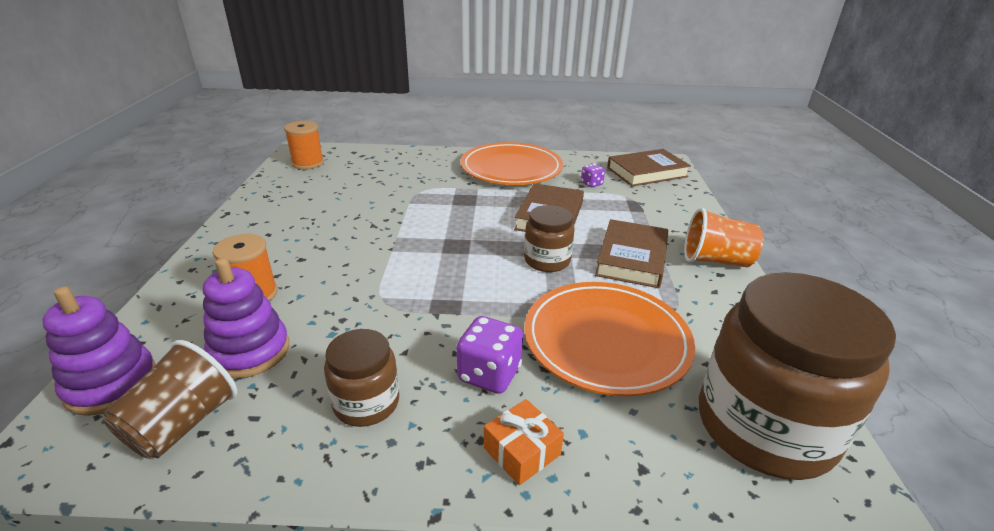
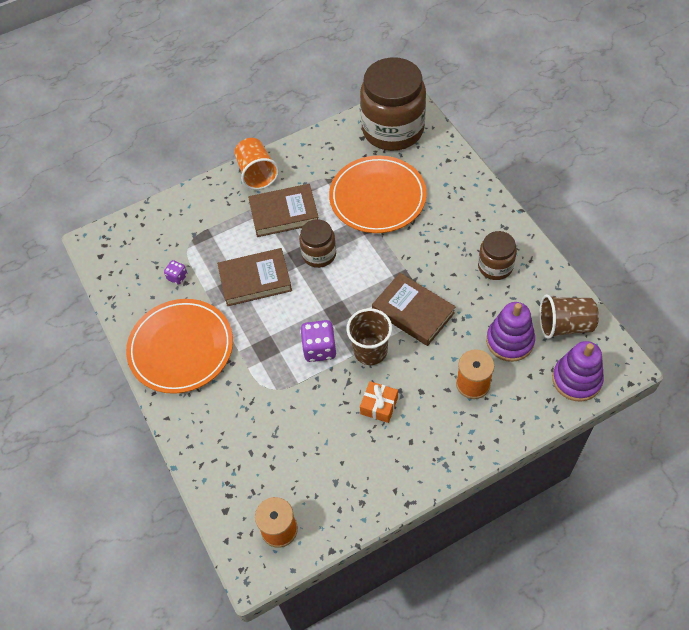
camera: 115 degrees left, 25 degrees up
(386, 247) = (370, 351): none -> brown cup
(489, 374) = (439, 231): purple dice -> purple dice (319, 349)
(522, 451) = (472, 199): orange gift -> orange gift (379, 405)
(647, 172) = (128, 249): brown book -> brown book (413, 312)

